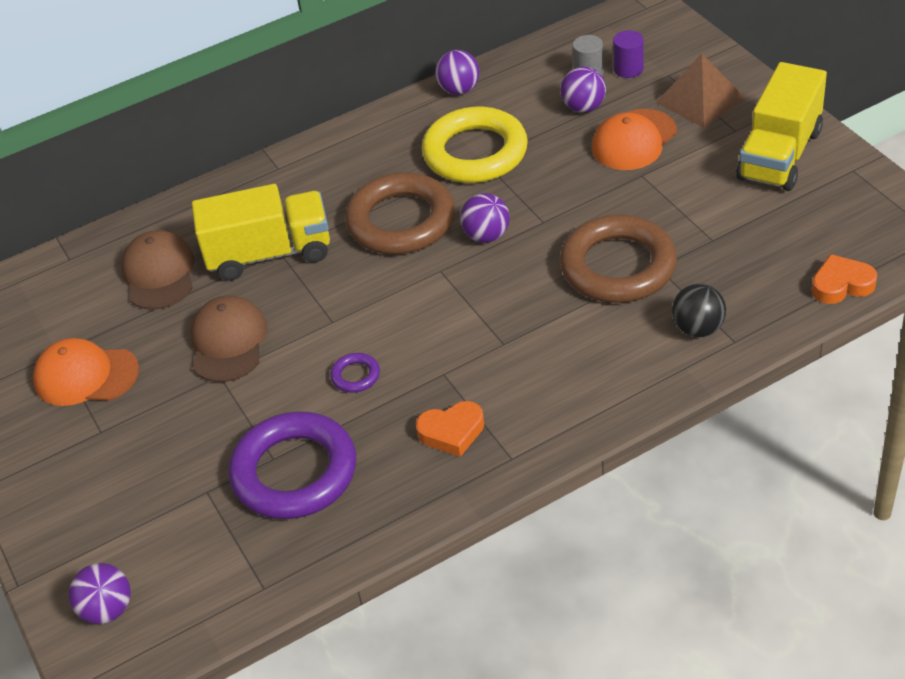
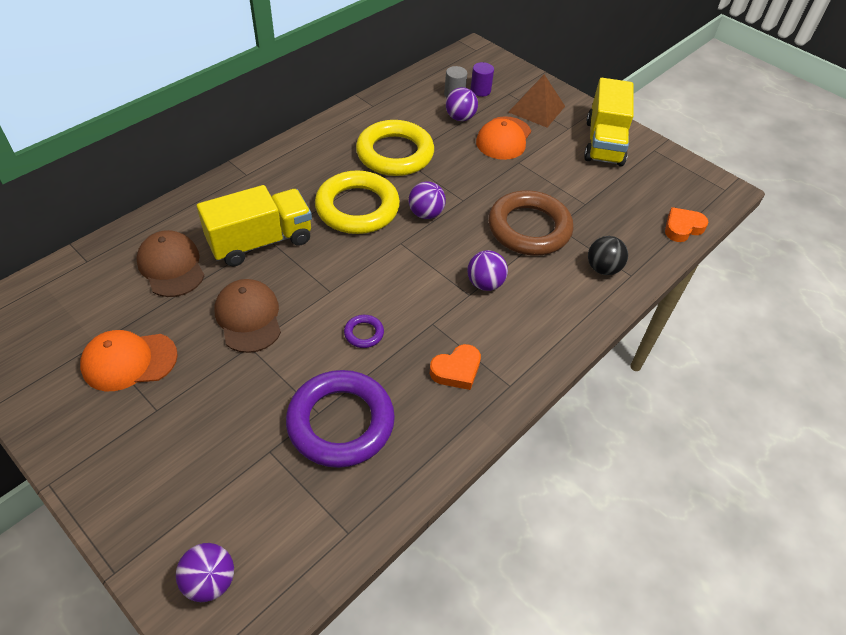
camera: 25 degrees left, 5 degrees up
(401, 221) = (357, 208): brown ring -> yellow ring
(459, 90) = (366, 110): purple ball -> purple ball (485, 283)

